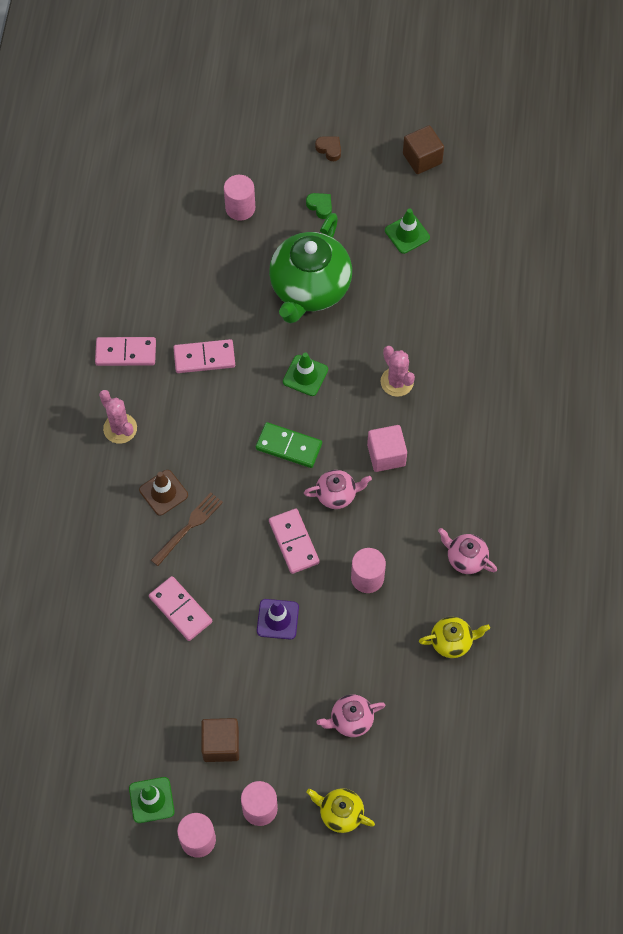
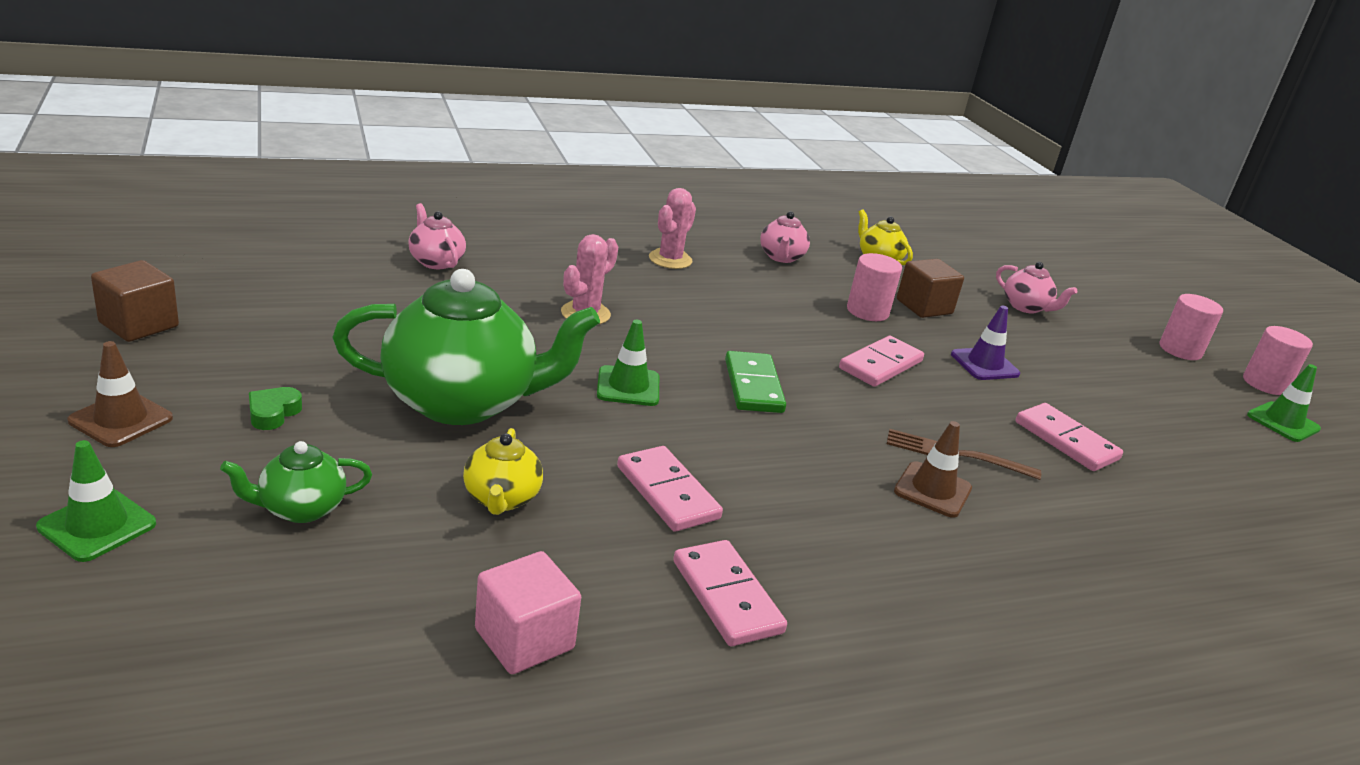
camera: 120 degrees left, 35 degrees down
(120, 428) = (877, 566): pink cactus -> pink cactus (670, 259)
(180, 609) = (1066, 441): pink domino -> pink domino turned 60 degrees counterclockwise
(221, 744) = (1162, 383): brown cube -> brown cube (924, 307)
(240, 208) = (301, 509): pink cylinder -> green teapot
(329, 149) = (121, 419): brown heart -> brown traffic cone
(337, 494) = (786, 341): pink teapot -> pink teapot (436, 261)
(340, 813) = (1115, 305): yellow teapot -> yellow teapot (501, 499)
(386, 455) = (700, 312): pink cube -> pink cube (524, 639)
(407, 234) = (312, 326): green traffic cone -> green traffic cone (97, 525)

